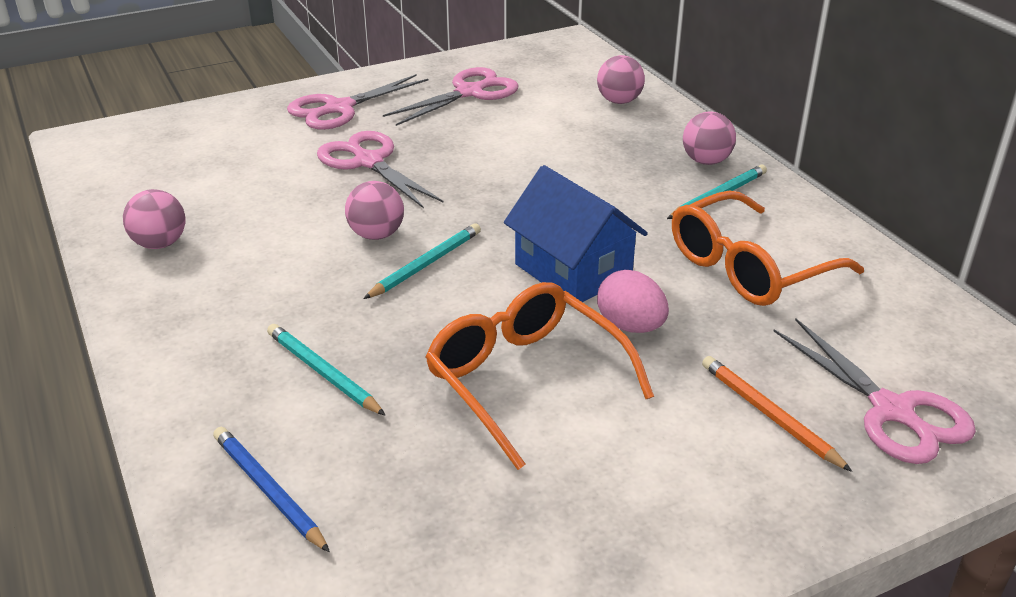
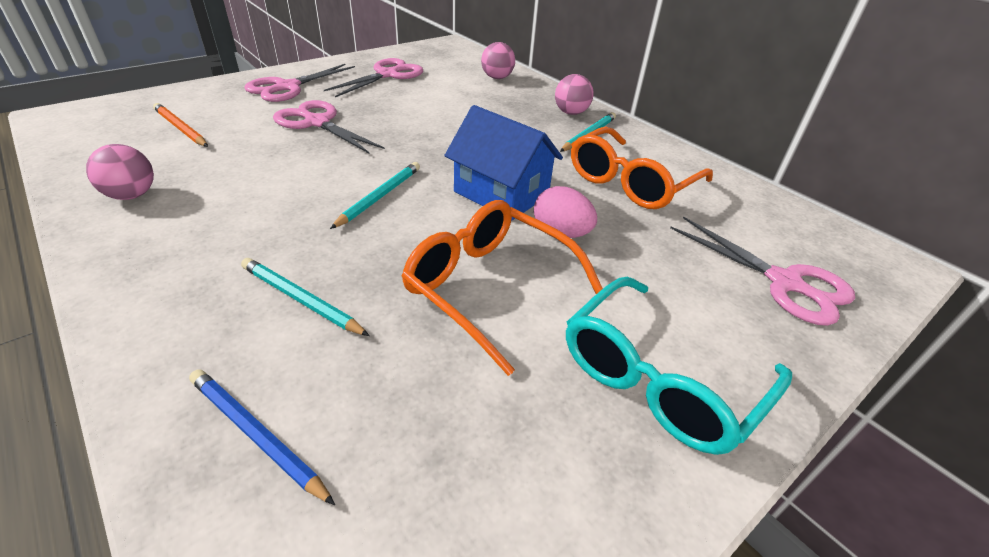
camera: 15 degrees left, 5 degrees up
(376, 235) = (333, 176): pink ball -> none
(682, 493) = (659, 378): none -> turquoise glasses
(769, 415) = (697, 296): orange pencil -> orange pencil (181, 128)

